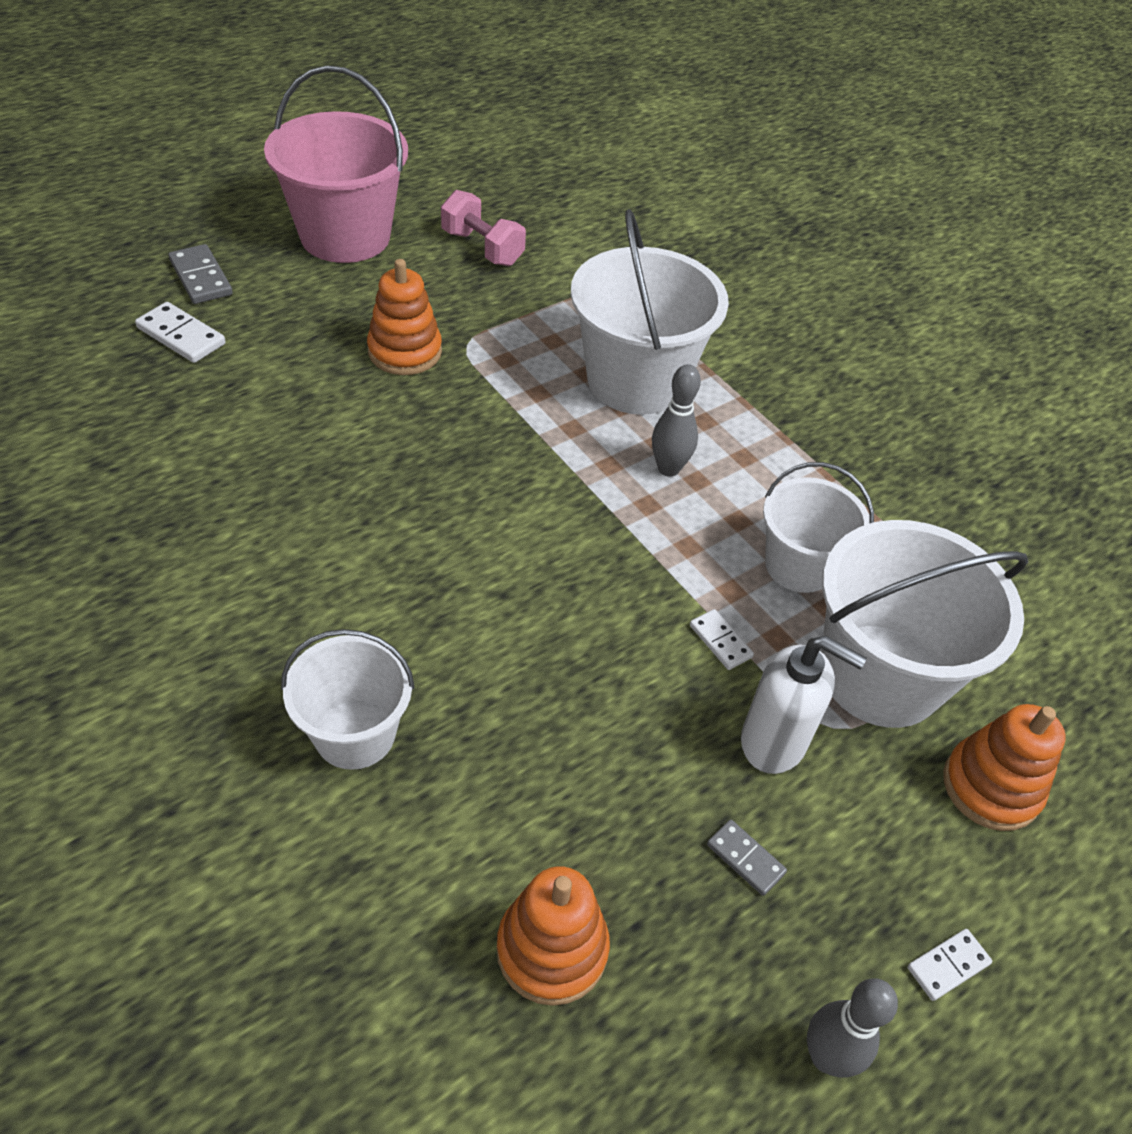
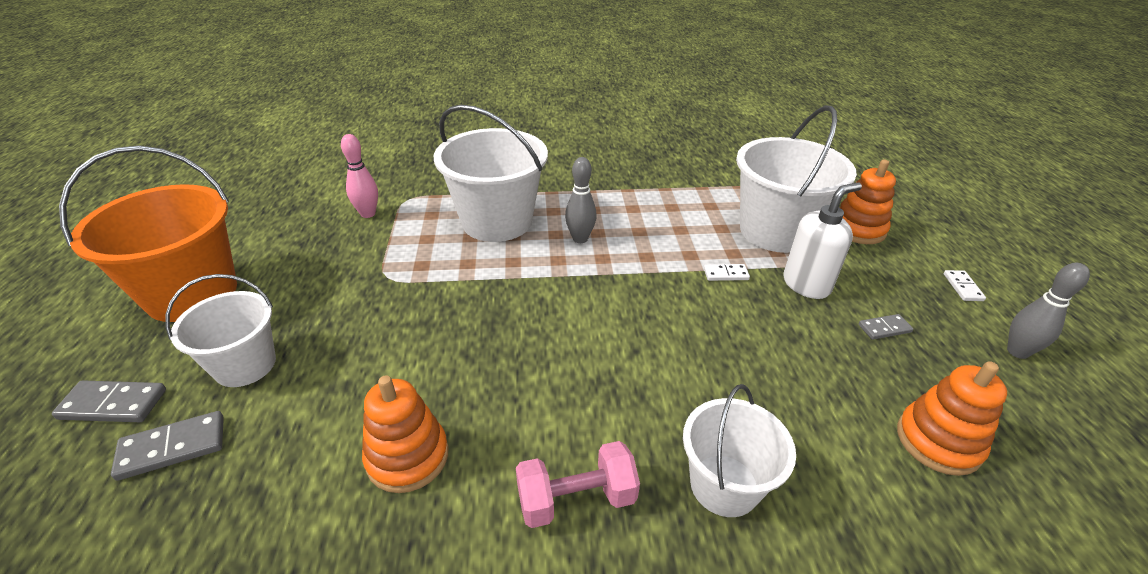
camera: 55 degrees left, 10 degrees down
(181, 336) = (172, 448): white domino -> grey domino
(345, 236) = (192, 293): pink bucket -> orange bucket
(405, 351) = (360, 310): orange stacking toy -> orange stacking toy (407, 457)
(482, 248) = (300, 233): pink dumbbell -> pink dumbbell (576, 499)
(555, 275) = (368, 214): none -> pink bowling pin
(799, 566) = (686, 225): white bucket -> white bucket (245, 365)

